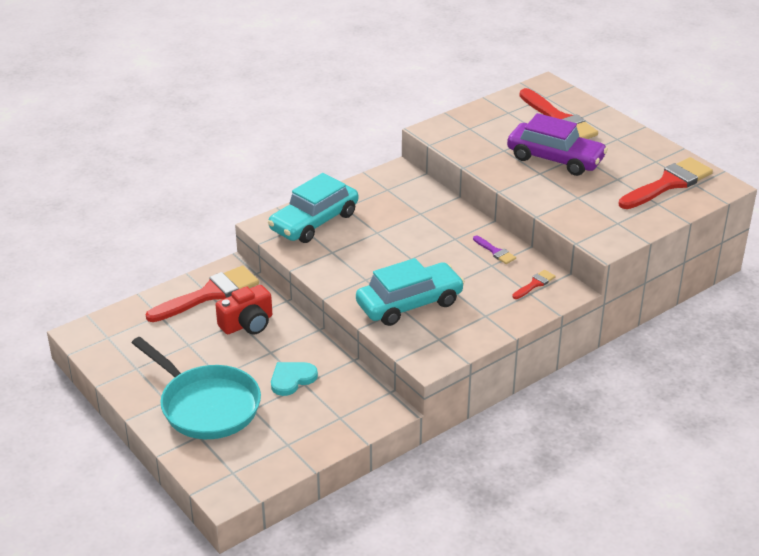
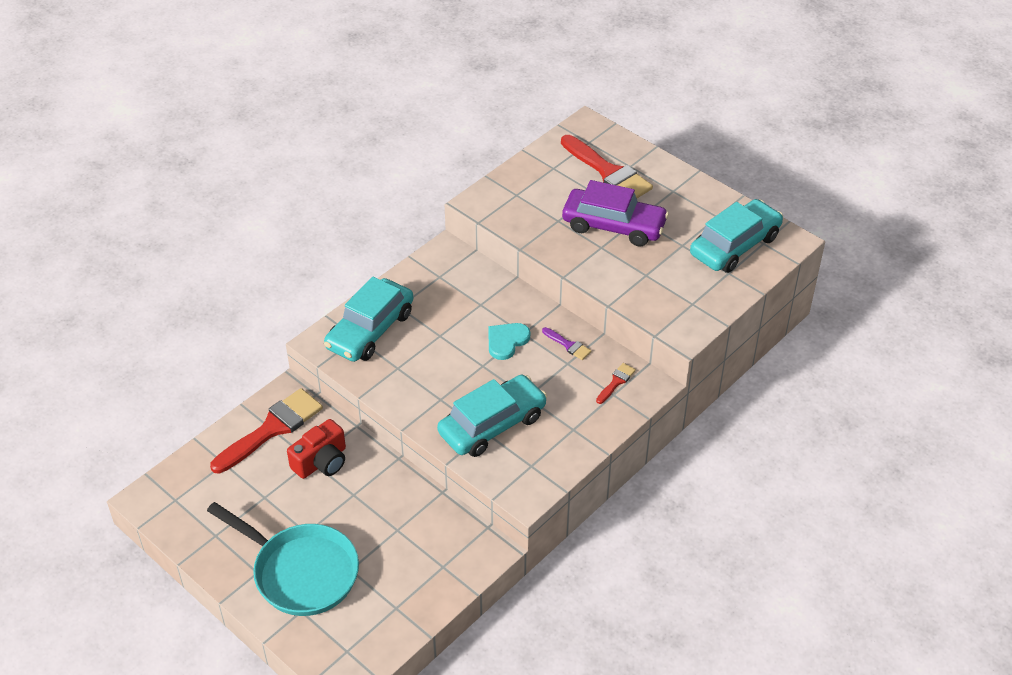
camera: 10 degrees left, 10 degrees up
(292, 379) = (383, 525): turquoise heart -> turquoise heart (506, 341)
(668, 184) = (735, 245): red brush -> turquoise car

